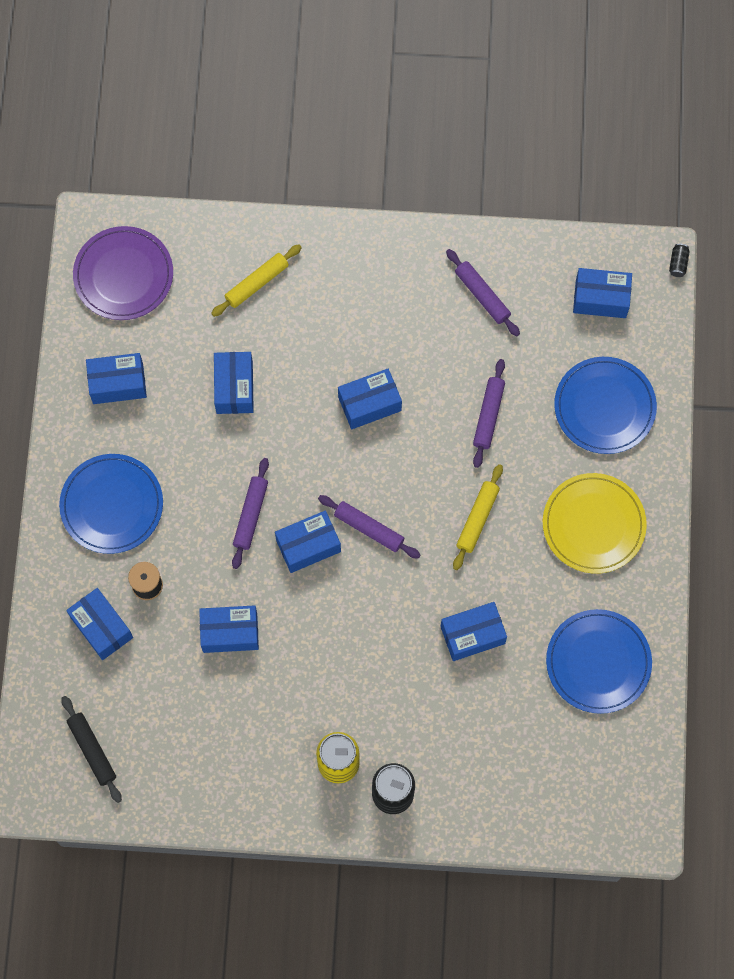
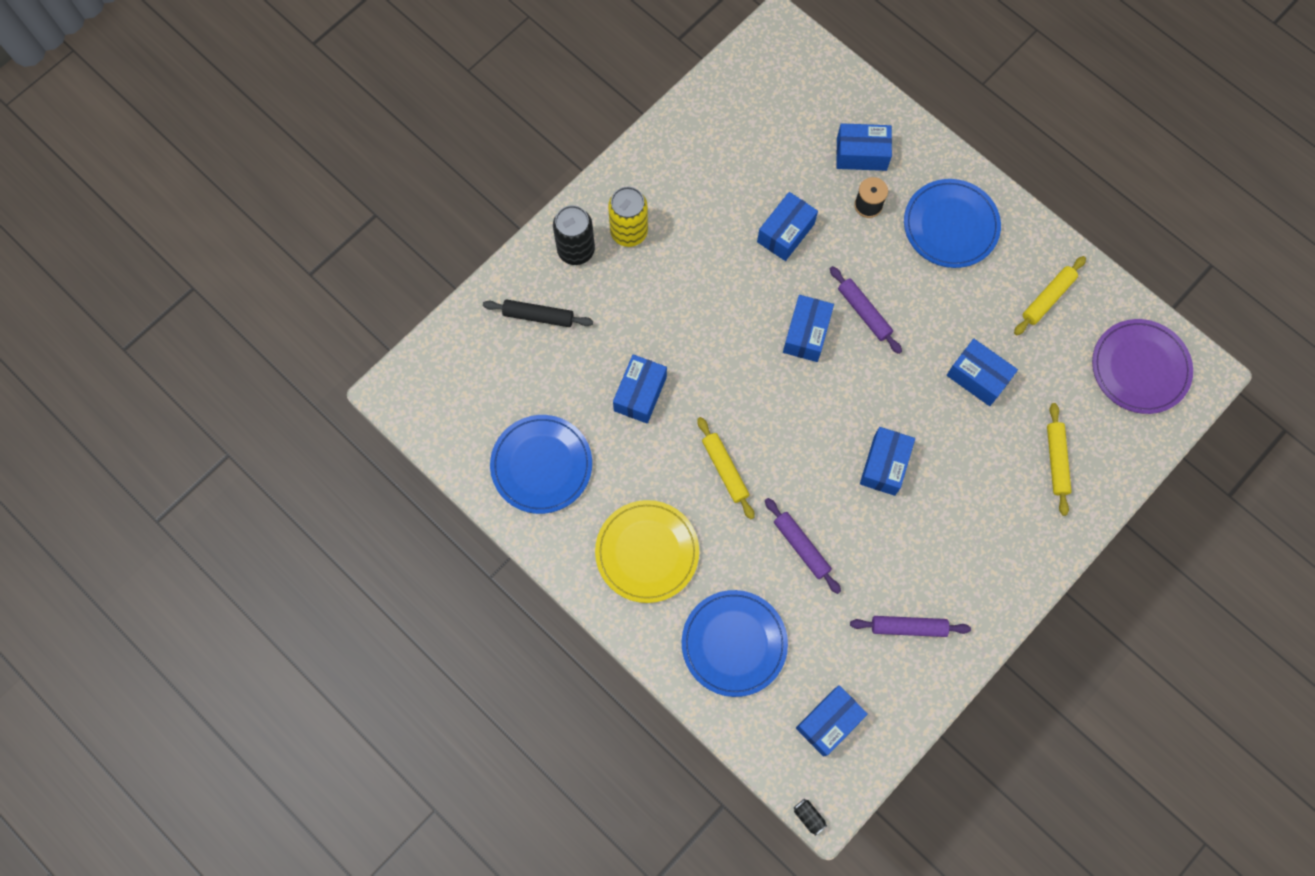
camera: 130 degrees right, 0 degrees up
(92, 750) = (777, 87): black rolling pin -> black rolling pin (538, 316)
(118, 383) = (1048, 298): blue box -> yellow rolling pin
(369, 528) = (783, 386): purple rolling pin -> none

